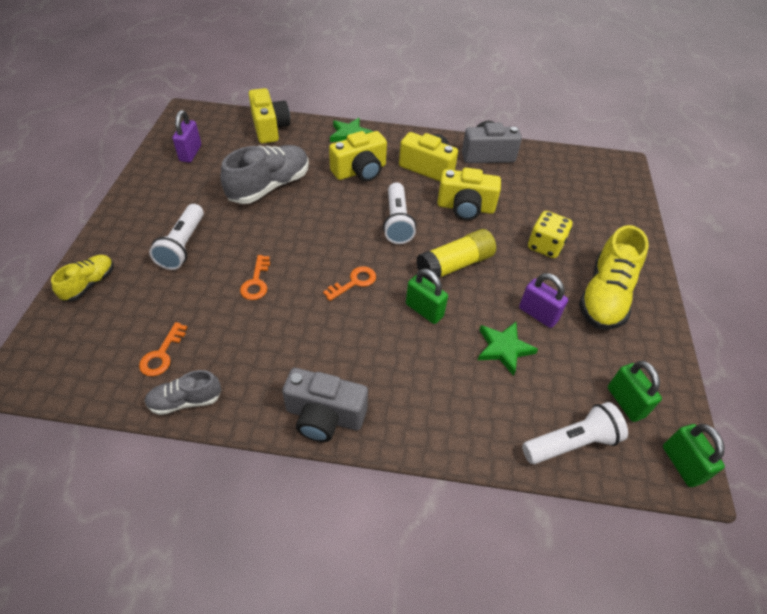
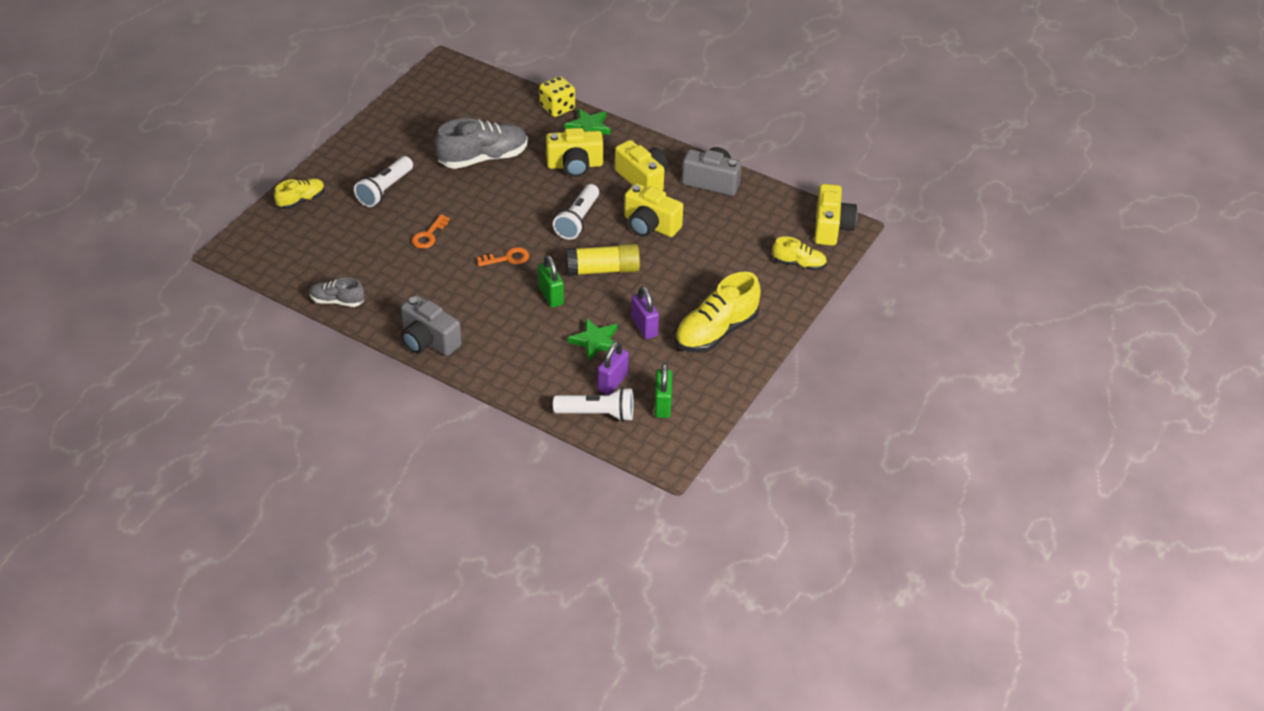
camera: 25 degrees right, 5 degrees down
(162, 354) = (334, 266): orange key -> none
(190, 153) = (429, 108): purple padlock -> purple padlock (612, 382)
(270, 128) = (515, 100): yellow camera -> yellow camera (831, 227)
(545, 246) = (697, 278): yellow dice -> yellow dice (557, 108)
(615, 206) = (799, 264): none -> yellow shoe
(681, 464) = (670, 452): green padlock -> none

